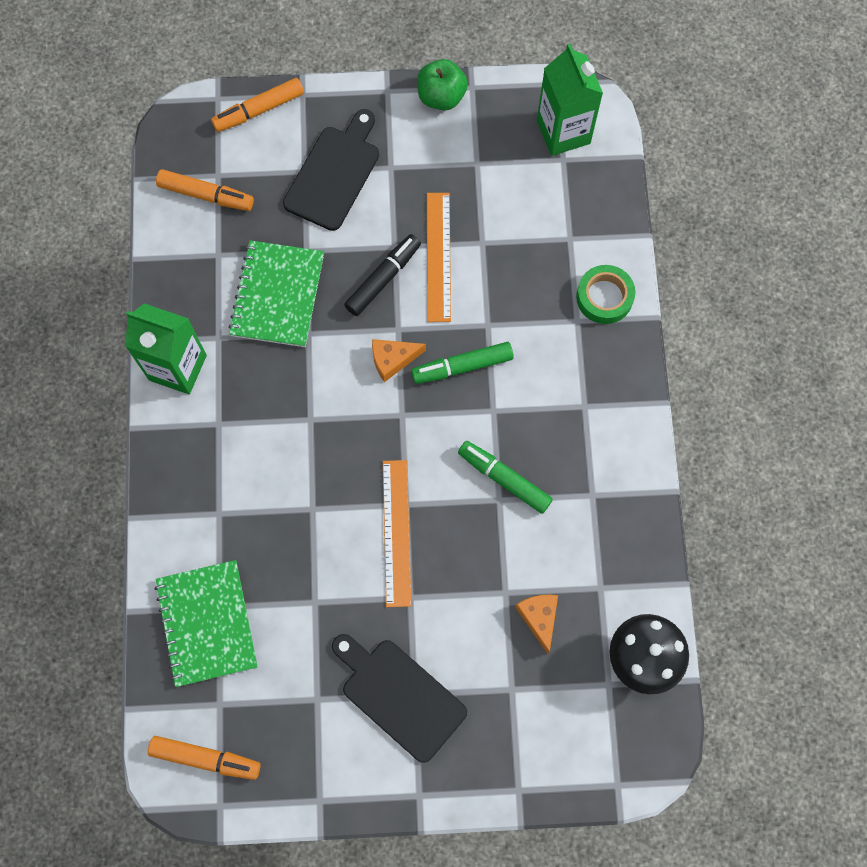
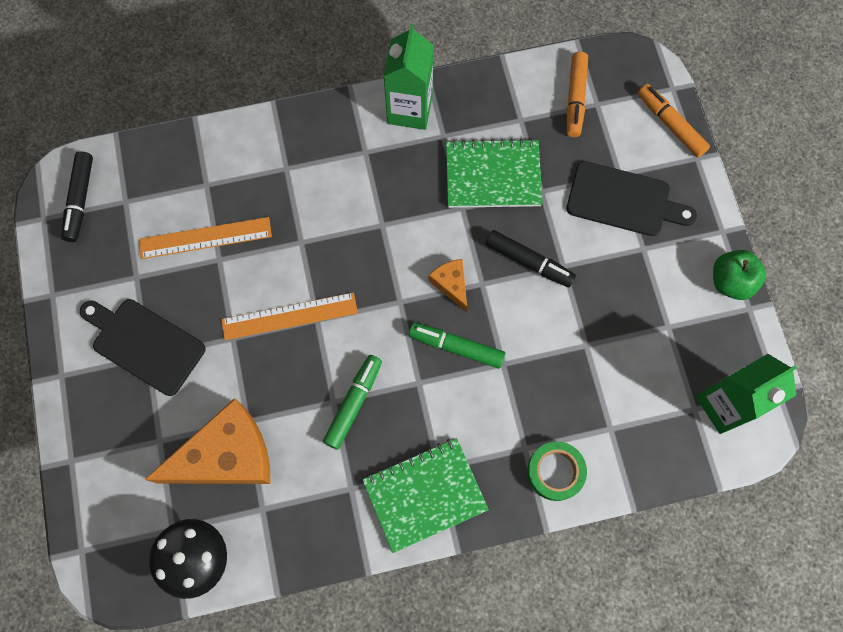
camera: 80 degrees right, 0 degrees up
(205, 758) = (80, 200): orange marker -> black marker
(207, 623) = (191, 178): green notebook -> green notebook (425, 495)
(399, 696) = (144, 344): black cutting board -> black cutting board turned 90 degrees counterclockwise
(438, 256) = (562, 307): orange ruler -> orange ruler (205, 238)
(462, 366) = (456, 347): green marker -> green marker turned 45 degrees counterclockwise
(539, 618) = (227, 455): orange cheese -> orange cheese, size x2.14

